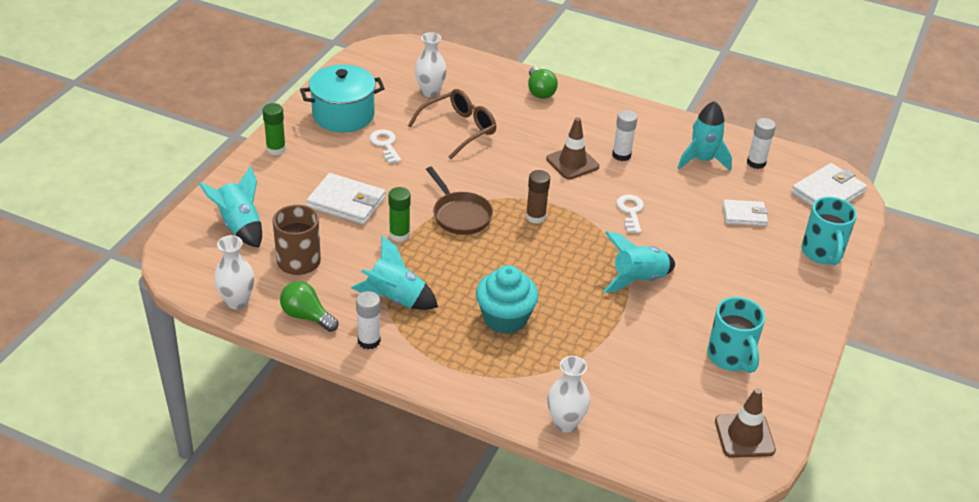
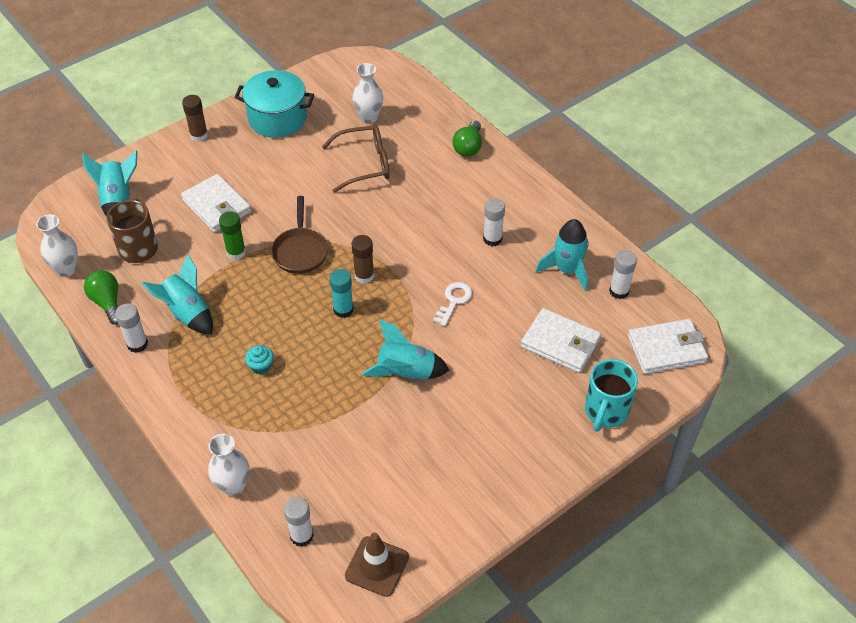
camera: 30 degrees right, 10 degrees up
(276, 149) = (199, 135): green glue stick -> brown glue stick
(385, 144) = (290, 159): white key -> none
(505, 318) = (261, 366): turquoise cupcake -> turquoise cupcake, size x0.48
(540, 249) = (343, 310): none -> turquoise glue stick
(572, 163) = (440, 232): brown traffic cone -> none
(660, 438) = (301, 535): none -> white glue stick
(730, 357) = (427, 484): turquoise mug -> none
(744, 215) = (560, 343): white wallet -> white wallet, size x1.54

